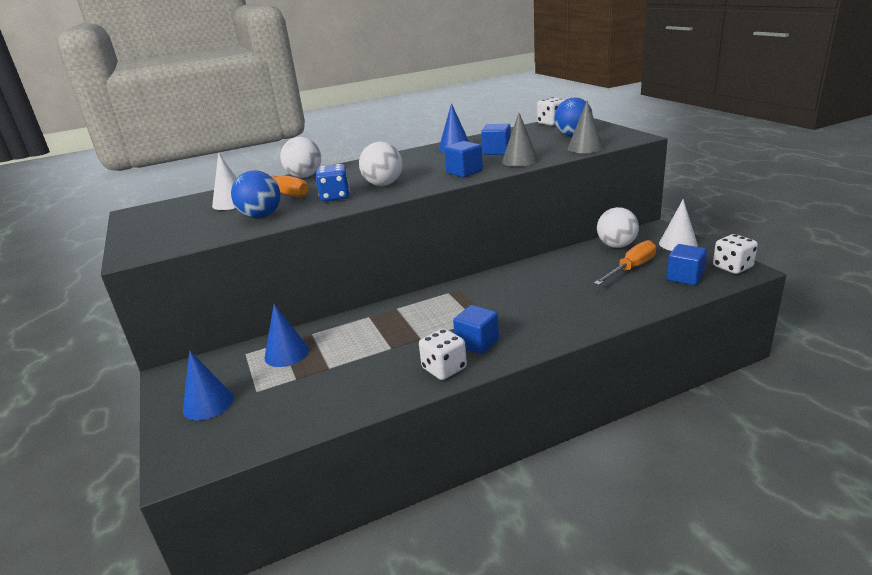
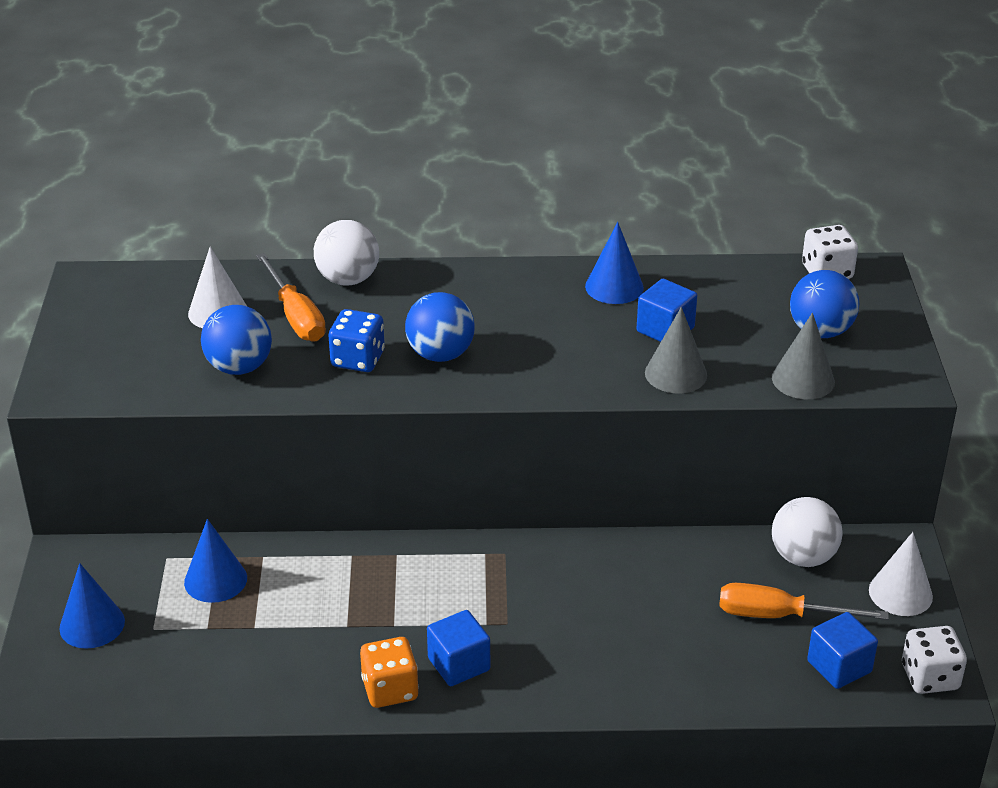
camera: 20 degrees right, 10 degrees up
(383, 184) = (440, 354): white ball -> blue ball
(444, 368) = (390, 689): white dice -> orange dice
(464, 172) = (573, 371): blue cube -> none
(631, 268) = (779, 615): orange screwdriver -> orange screwdriver turned 150 degrees counterclockwise

